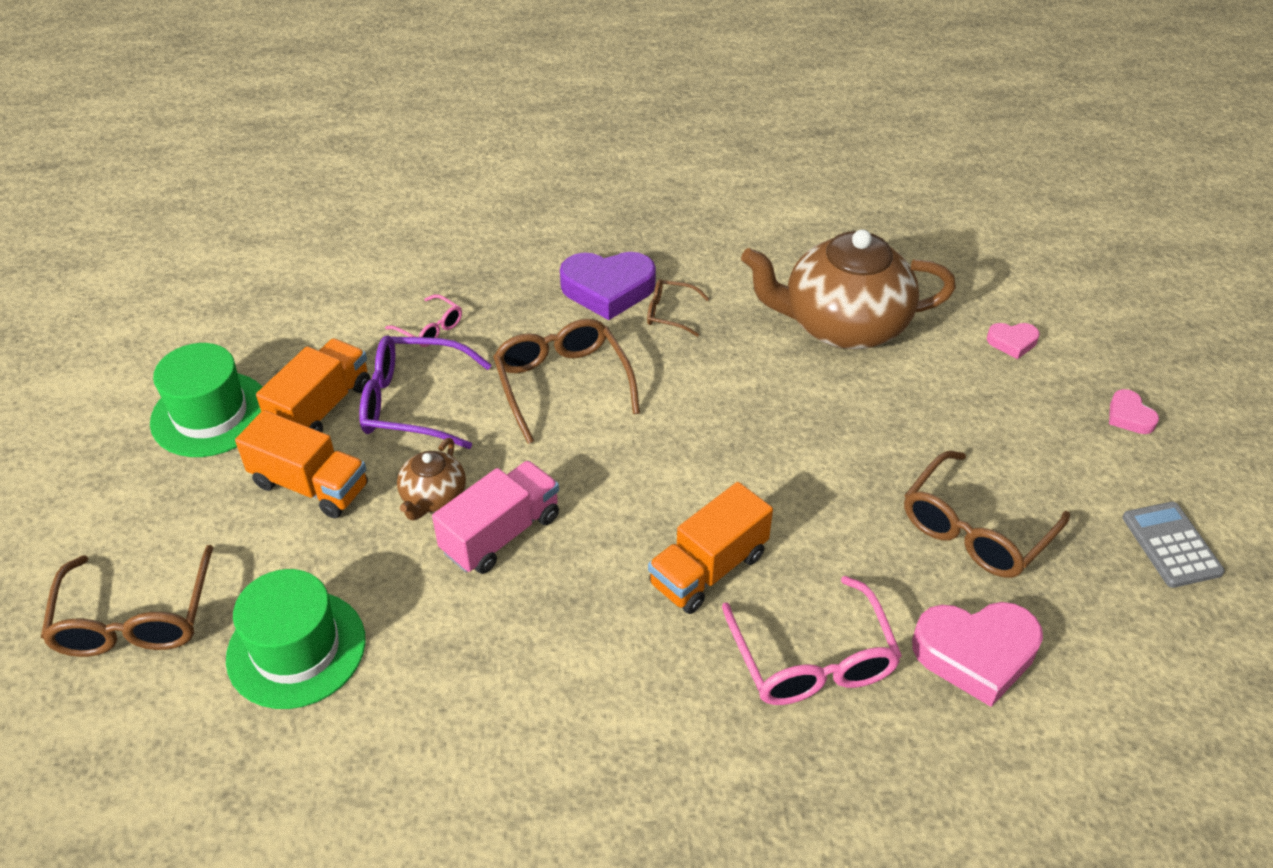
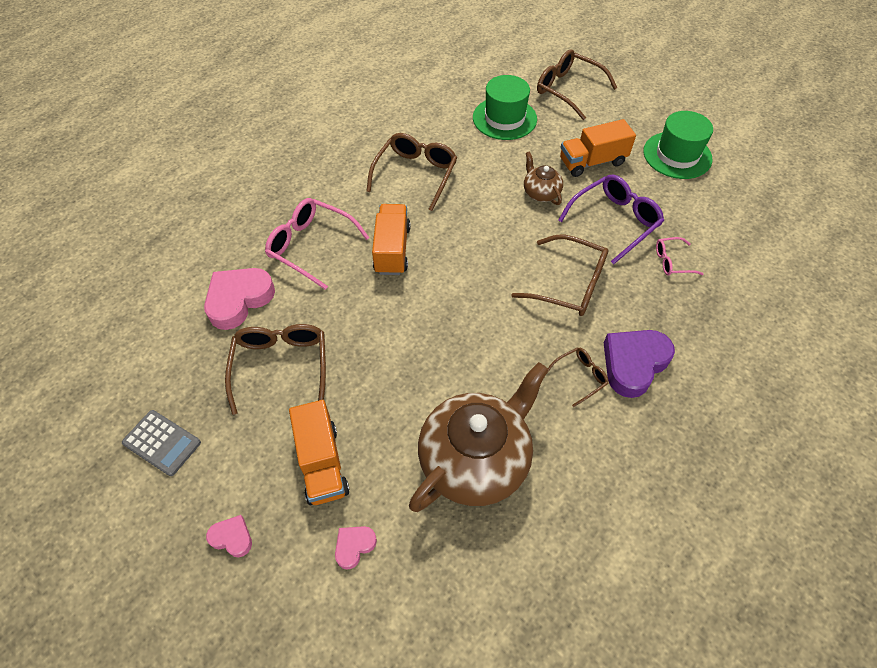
camera: 135 degrees right, 10 degrees up
(321, 408) = (644, 190): orange truck -> orange truck (322, 463)
(501, 534) = (494, 200): pink truck -> none
(547, 659) = (415, 174): none -> brown glasses

